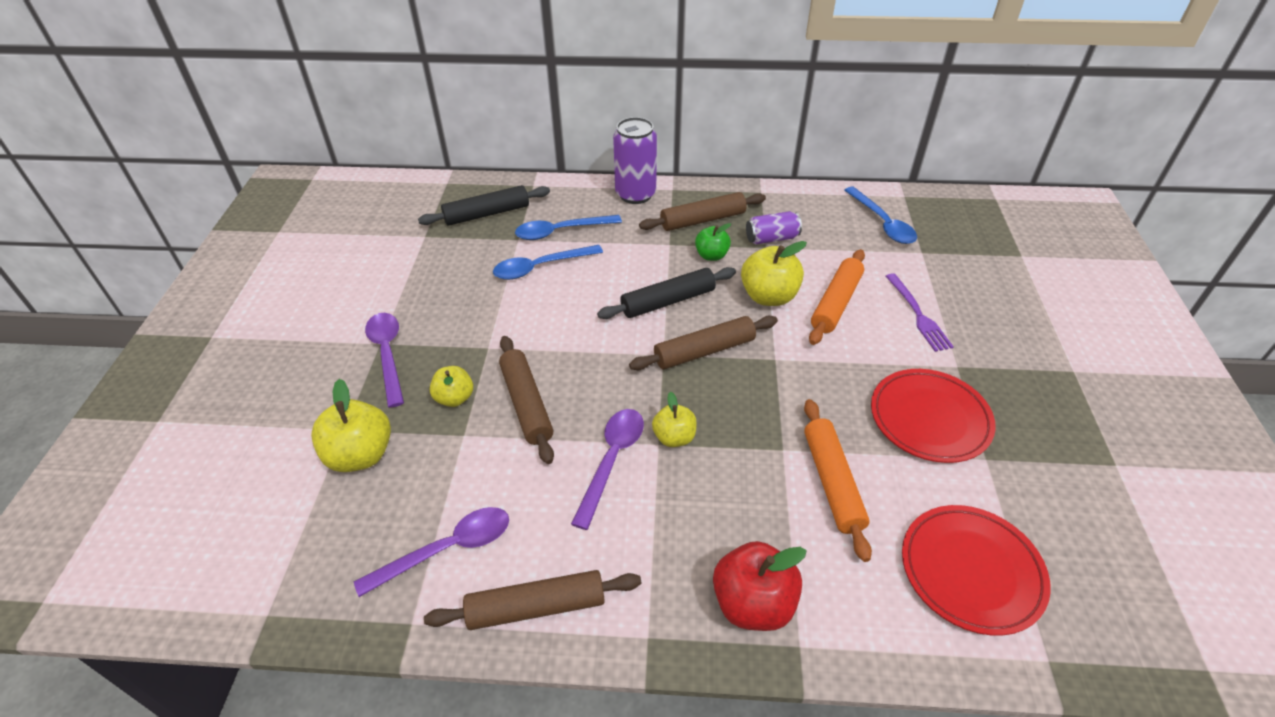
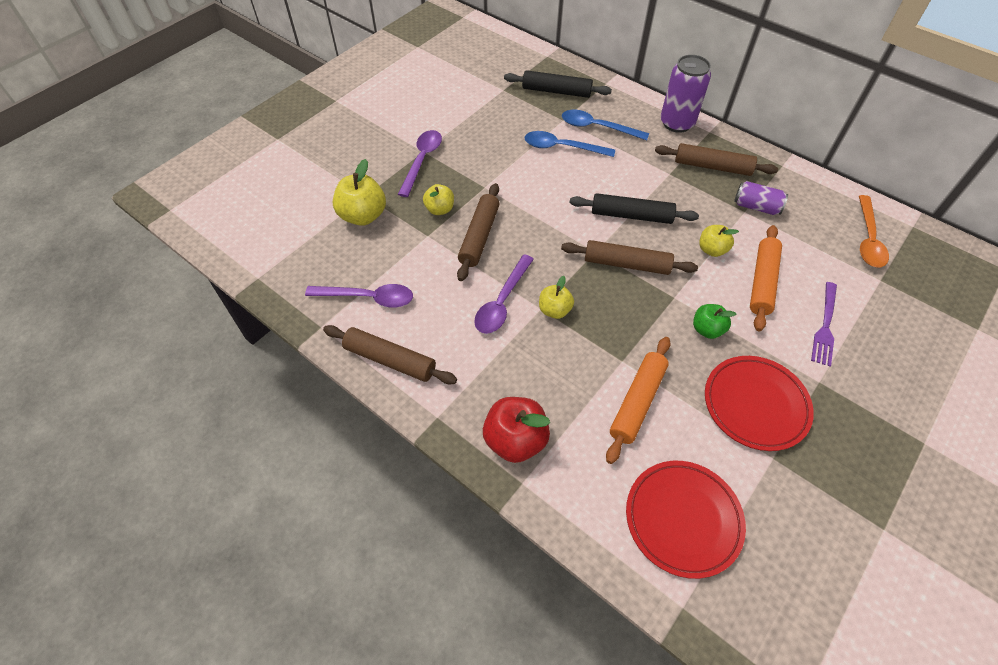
camera: 35 degrees right, 10 degrees up
(611, 461) = (502, 302): purple spoon -> purple spoon turned 150 degrees clockwise
(711, 255) = (694, 197): green apple -> green apple (707, 329)
(769, 296) = (712, 250): yellow apple -> yellow apple, size x0.61
(836, 303) = (762, 282): orange rolling pin -> orange rolling pin turned 45 degrees counterclockwise
(882, 223) = (868, 239): blue spoon -> orange spoon

